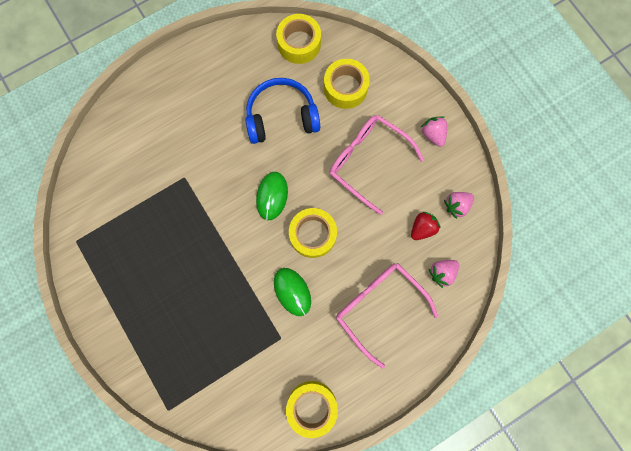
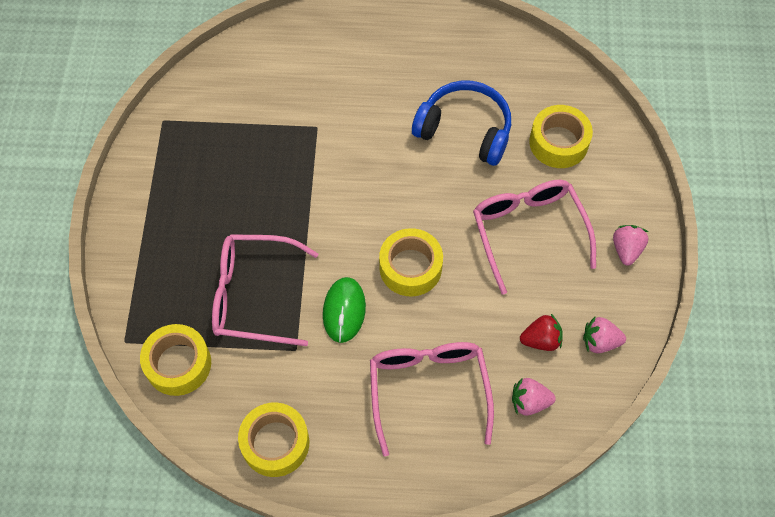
camera: 35 degrees right, 15 degrees down
(228, 321) = (253, 295): none -> pink glasses
(272, 196) = (395, 201): green mouse -> none
(299, 44) = (539, 70): yellow tape -> yellow tape (178, 364)

